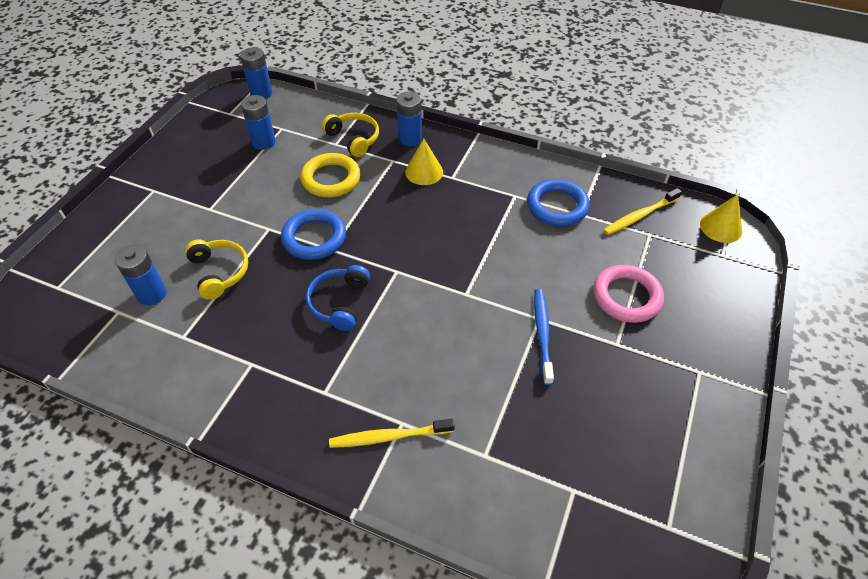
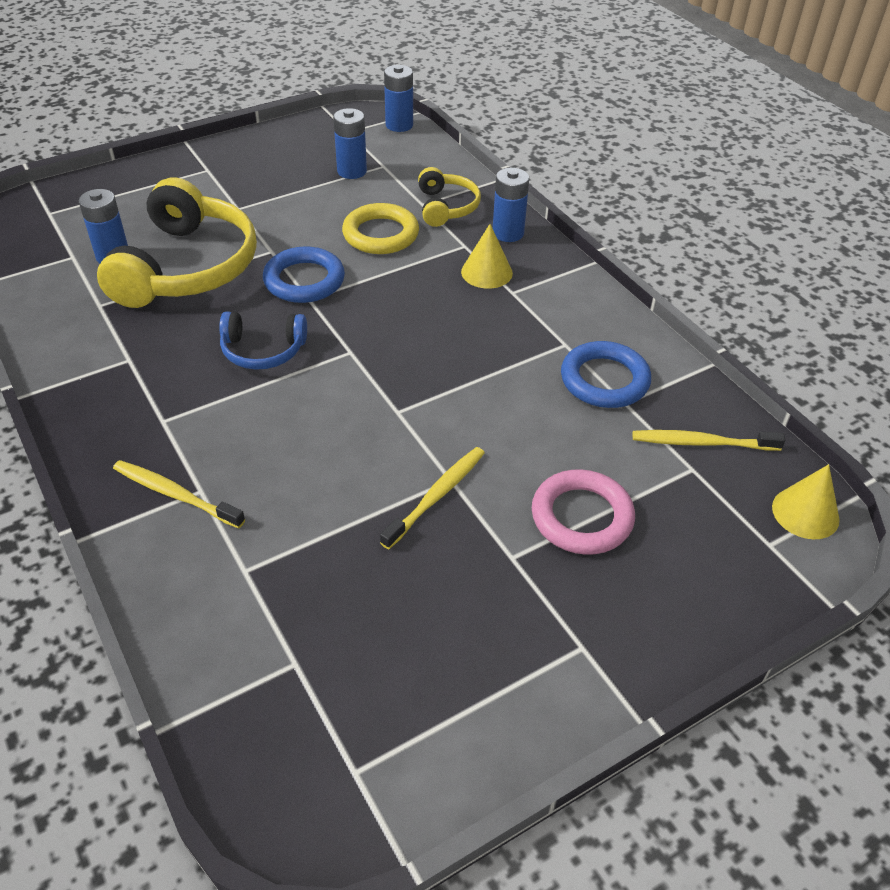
camera: 35 degrees right, 5 degrees down
(219, 272) = (187, 267): yellow headphones -> yellow headphones, size x1.97
(339, 303) = (263, 350): blue headphones -> blue headphones turned 135 degrees counterclockwise
(542, 333) = (437, 496): blue toothbrush -> yellow toothbrush

